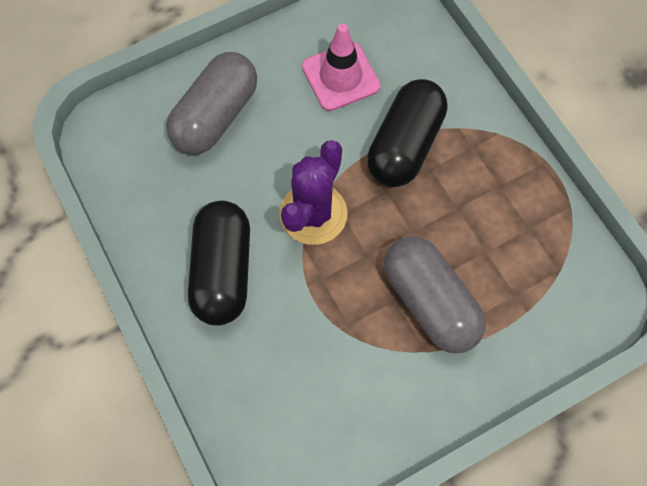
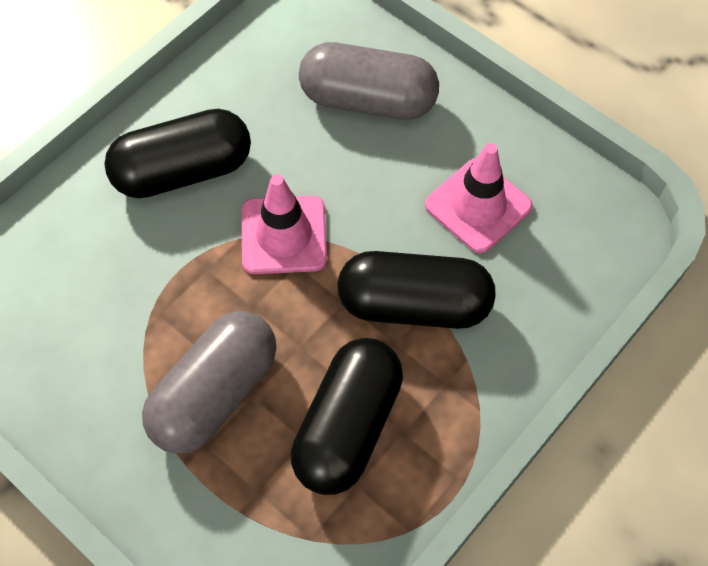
camera: 70 degrees right, 5 degrees down
(313, 214) = (284, 235): purple cactus -> pink traffic cone
(484, 219) = (347, 426): none -> black capsule

